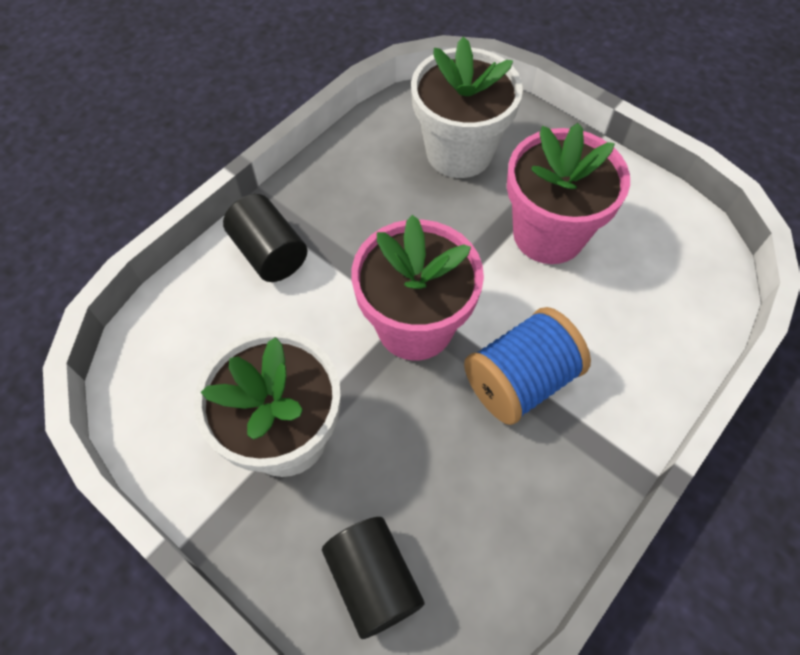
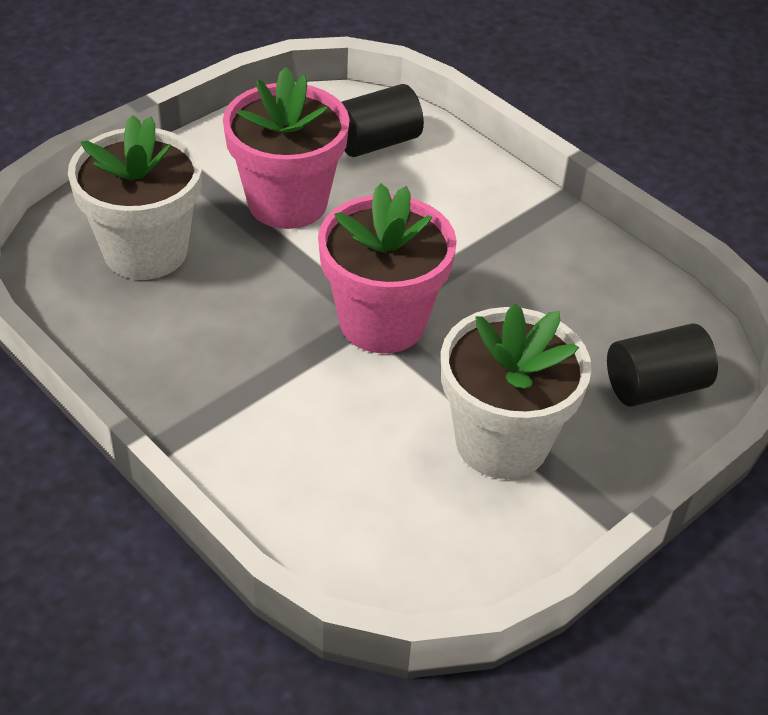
camera: 85 degrees left, 15 degrees down
(269, 253) = (250, 441): black cylinder -> black cylinder (377, 142)
(520, 381) = (459, 254): blue spool -> none

